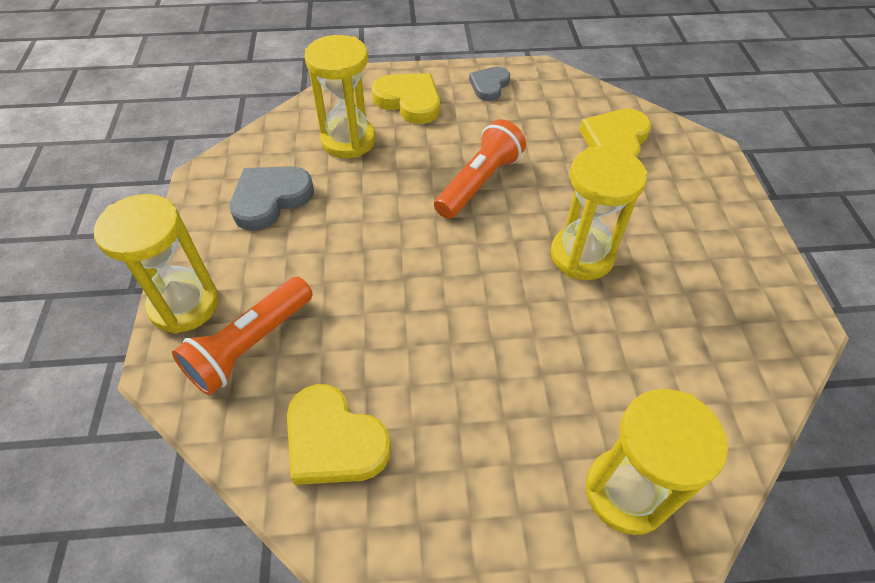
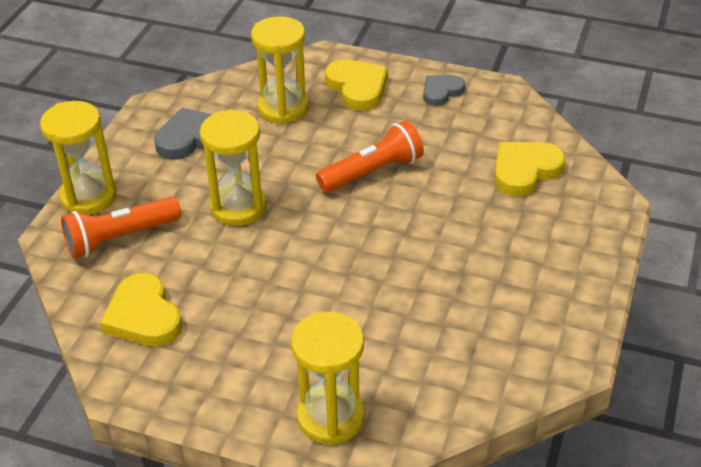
camera: 25 degrees right, 10 degrees down
(582, 255) = (420, 253): yellow hourglass -> yellow hourglass (238, 207)

